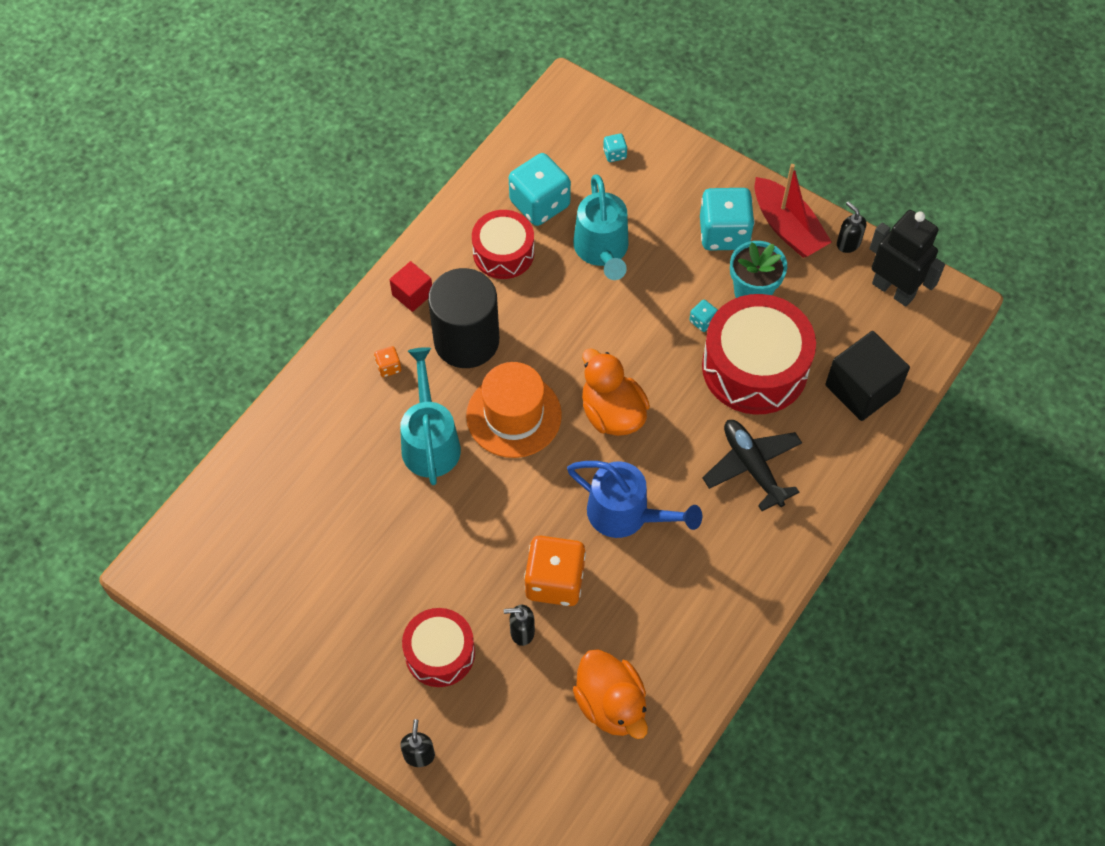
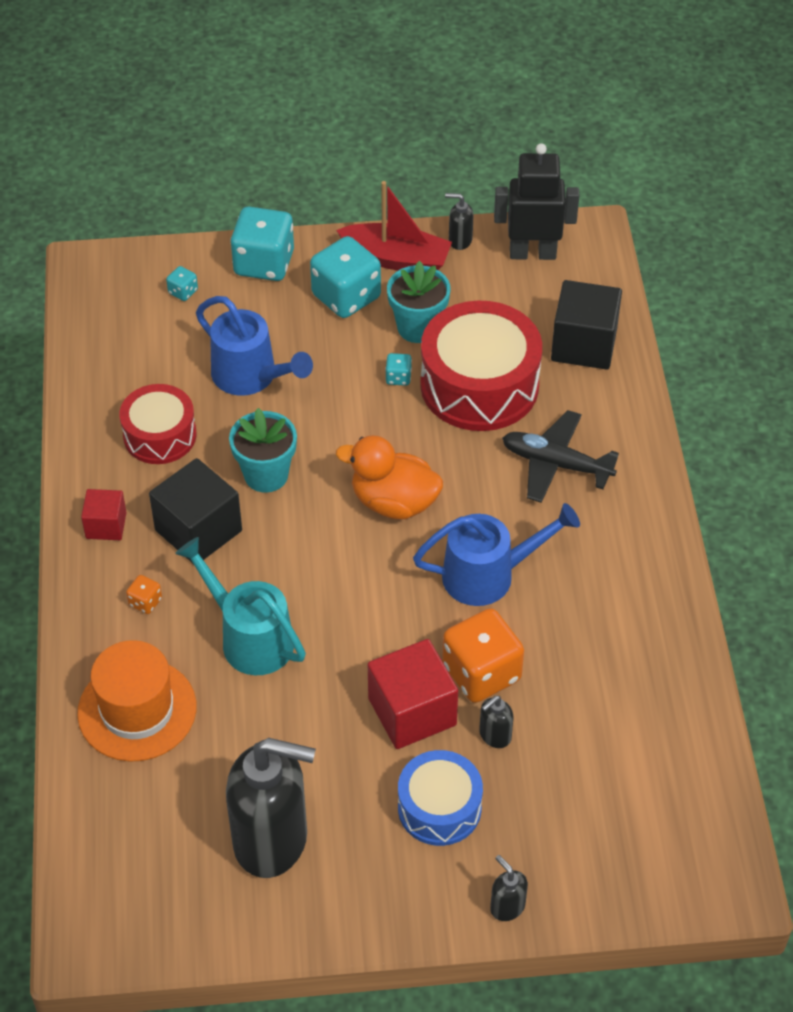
camera: 40 degrees left, 10 degrees down
(318, 591) = (272, 840): none -> black soap dispenser
(440, 653) = (439, 808): red drum -> blue drum
(466, 340) = (198, 530): black cylinder -> black cube
(484, 573) = (412, 712): none -> red cube
(514, 415) = (306, 563): orange hat -> orange hat (137, 710)
(540, 204) = (153, 374): turquoise dice -> turquoise dice (264, 263)
(546, 331) = (266, 475): none -> turquoise flower pot
(602, 251) = (251, 377): turquoise watering can -> blue watering can
(611, 704) = (630, 736): orange duck -> none

